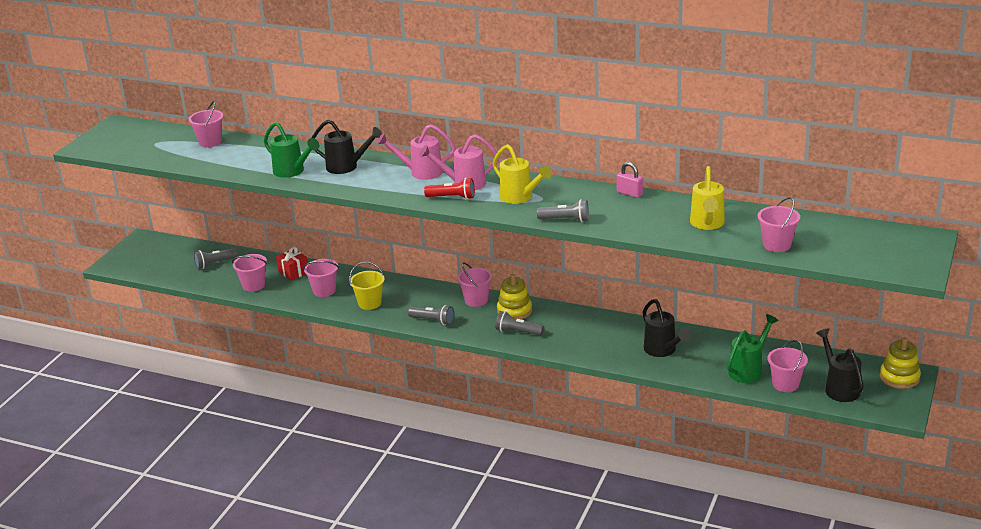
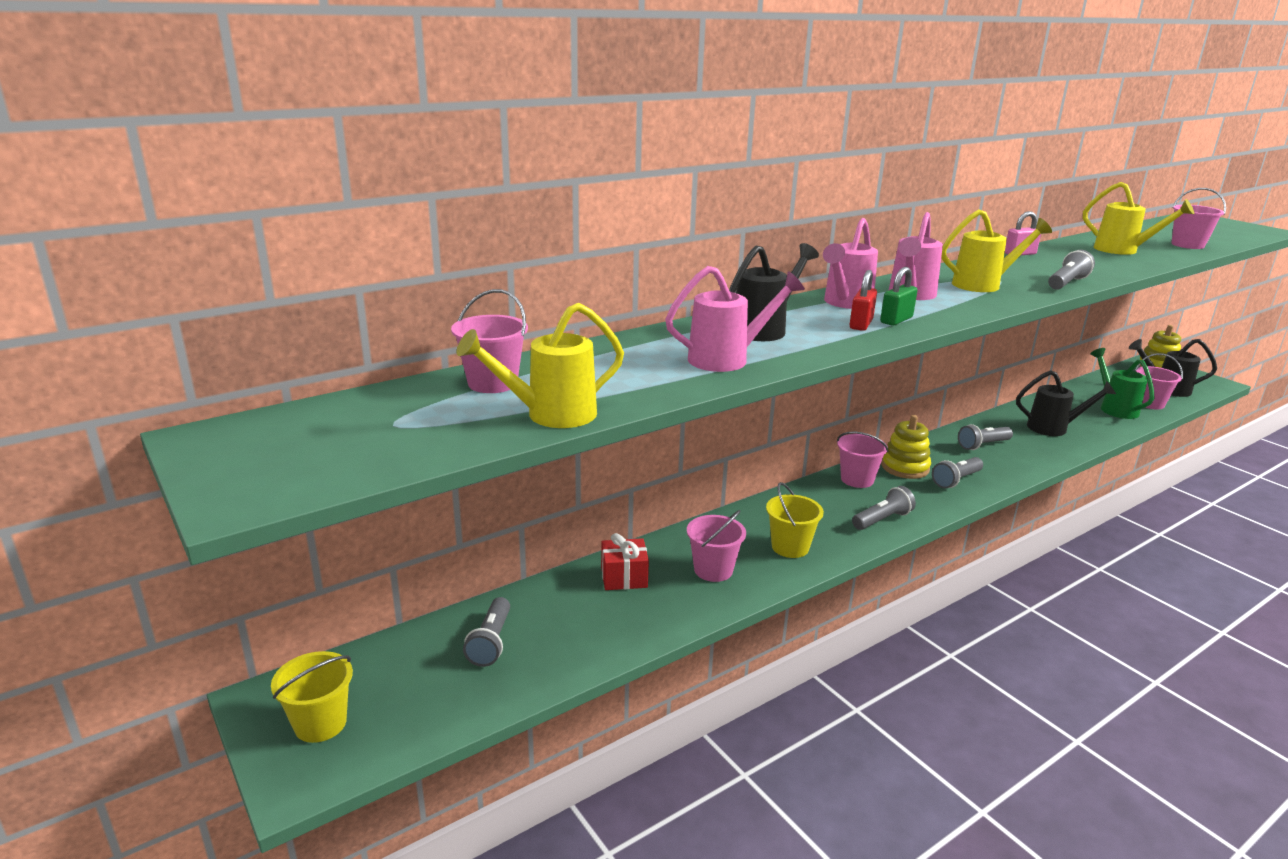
camera: 60 degrees left, 5 degrees down
(139, 254) = (320, 723): none -> yellow bucket
(190, 162) = (550, 415): none -> yellow watering can
(253, 285) = (619, 627): pink bucket -> none
(292, 171) = (727, 359): green watering can -> pink watering can
(386, 185) = (861, 324): none -> red padlock
(406, 191) = (896, 320): none -> green padlock
(452, 197) = (947, 307): red flashlight -> none
(589, 329) = (983, 445): none -> grey flashlight

